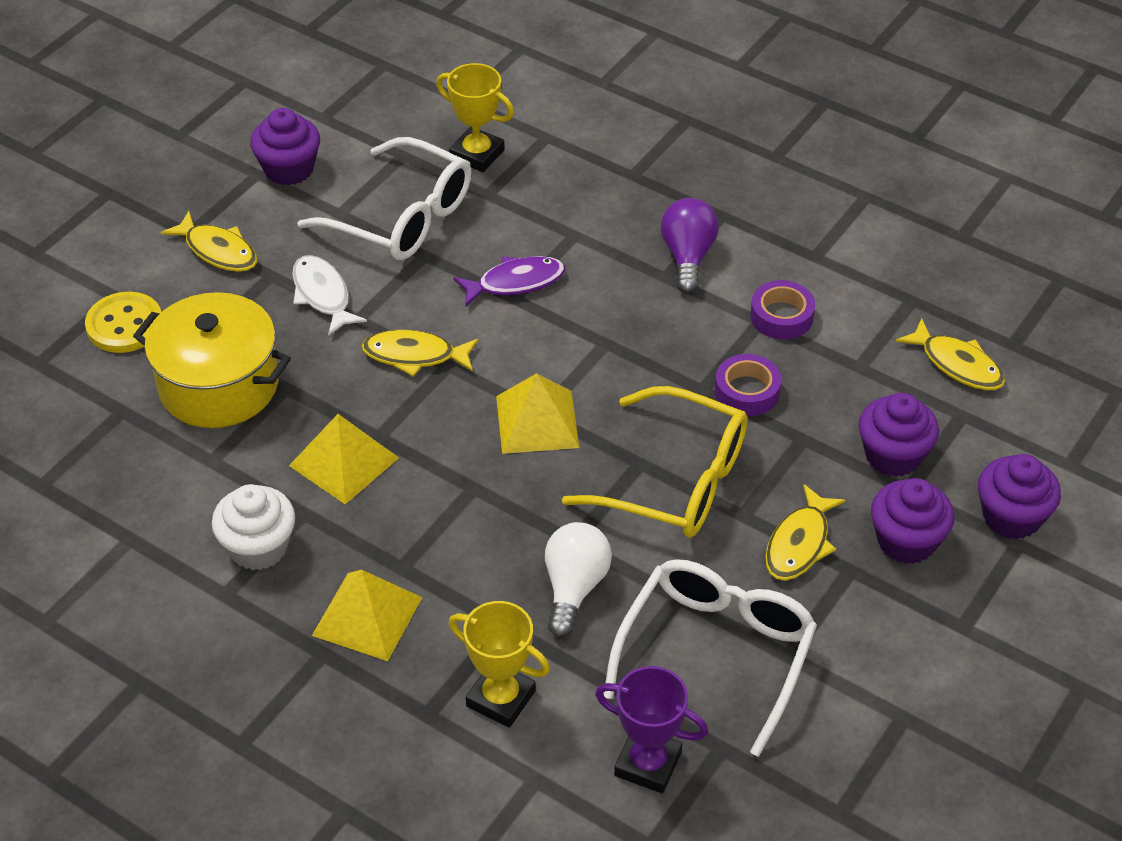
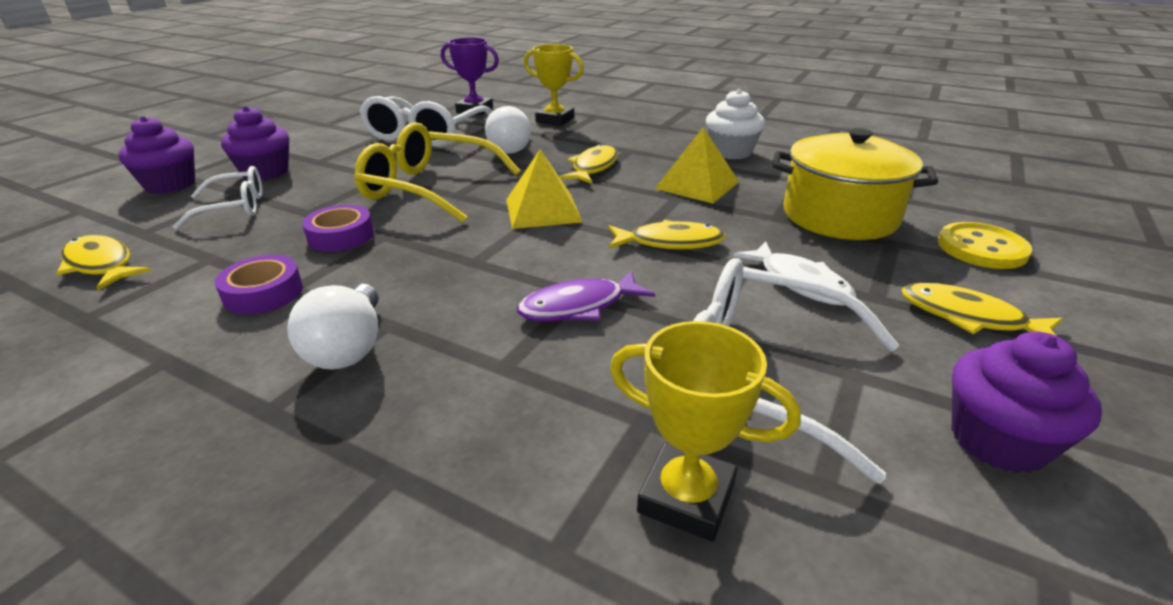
camera: 175 degrees right, 15 degrees down
(367, 616) = (643, 136): yellow pyramid -> none
(688, 257) = (348, 348): purple light bulb -> white light bulb
(799, 543) = (347, 168): yellow fish -> yellow fish (593, 167)
(893, 455) = (234, 207): purple cupcake -> white glasses

